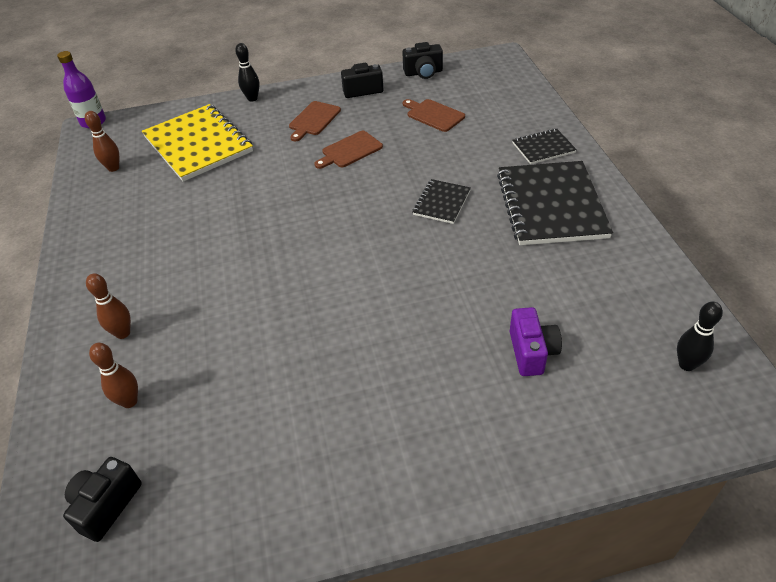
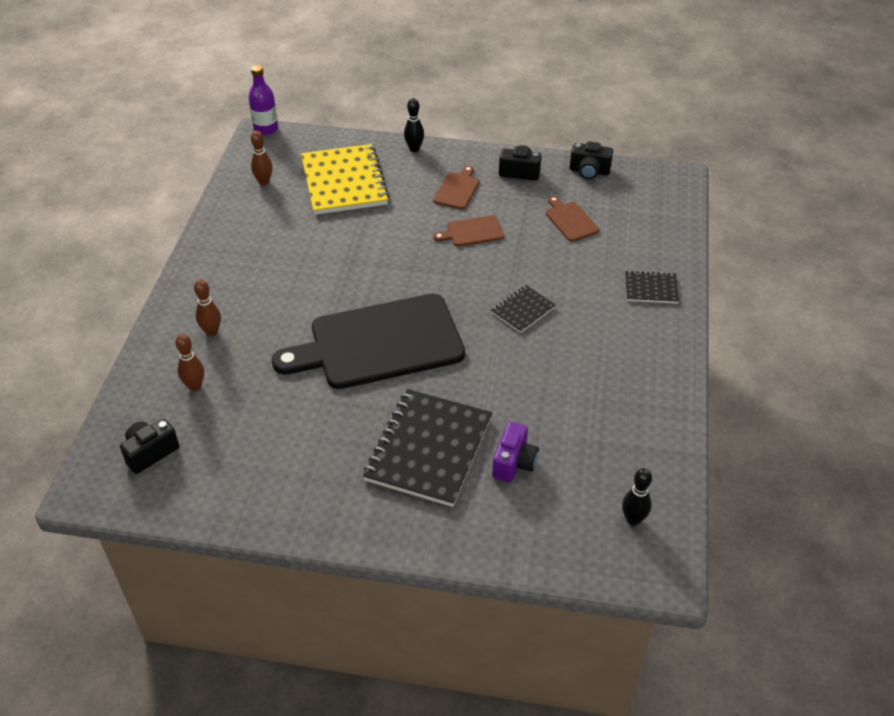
camera: 20 degrees right, 0 degrees up
(313, 120) = (457, 189): brown cutting board -> brown cutting board turned 150 degrees clockwise
(318, 281) = (379, 343): none -> black cutting board
(551, 205) = (618, 346): black notebook -> black notebook (429, 449)

